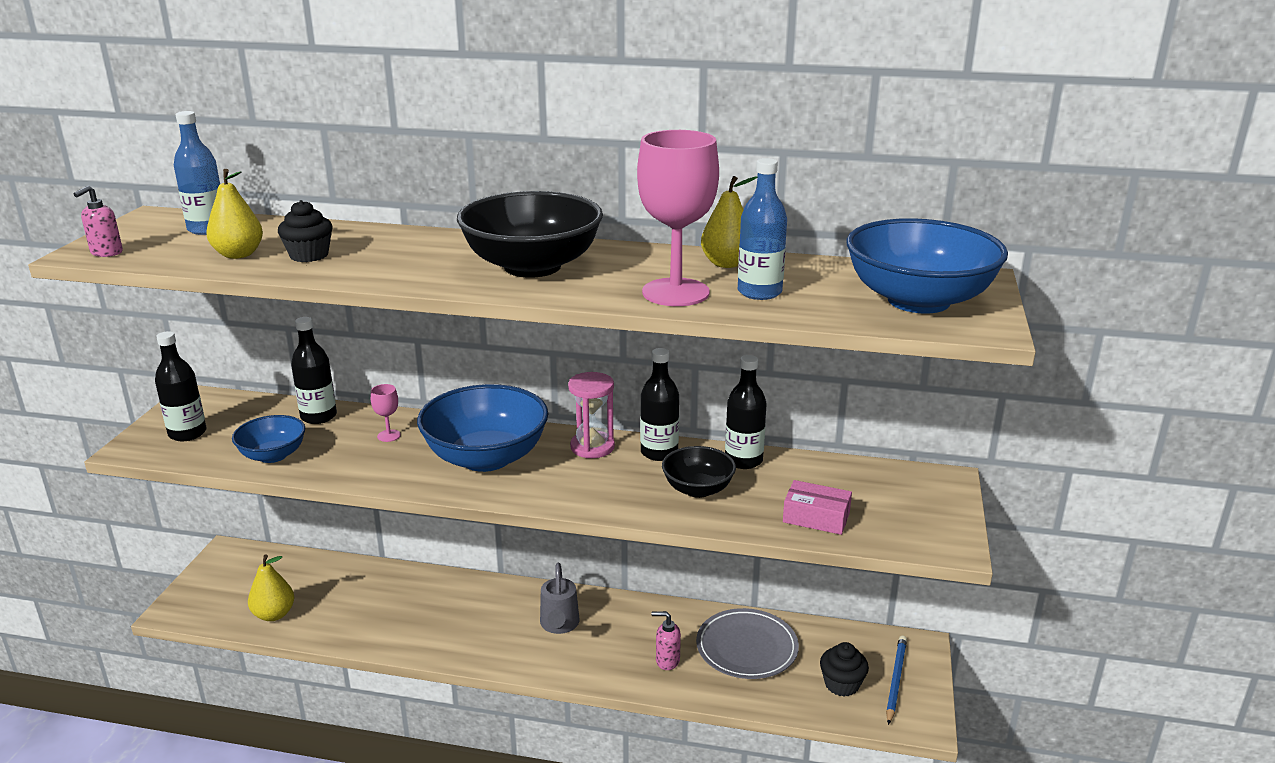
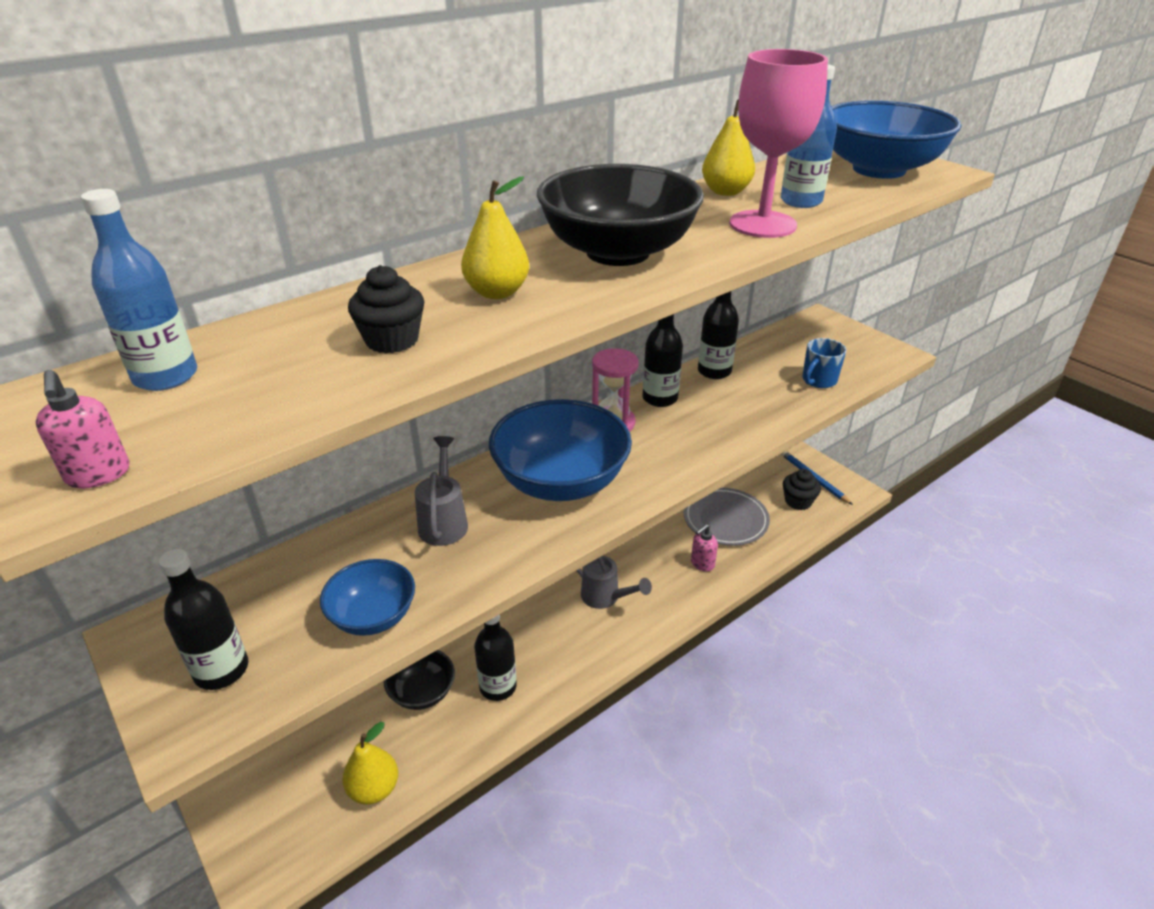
camera: 50 degrees left, 10 degrees up
(238, 254) = (306, 380): yellow pear -> yellow pear (497, 292)
(318, 416) = (337, 551): black bottle -> black bottle (498, 686)
(389, 436) = (444, 521): pink goblet -> grey watering can
(698, 489) = (731, 406): black bowl -> black bowl (422, 692)
(816, 517) = (818, 380): pink box -> blue mug

